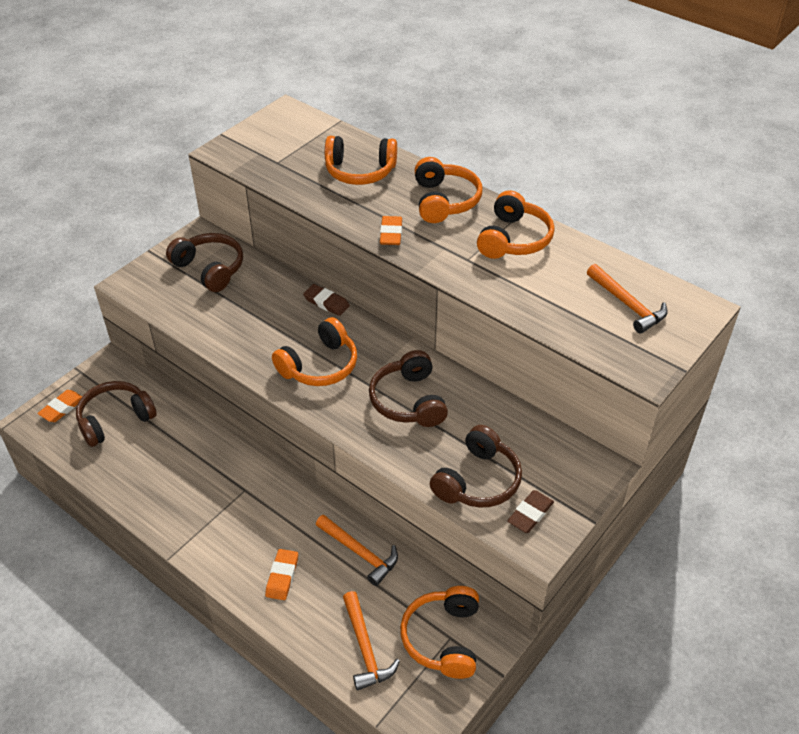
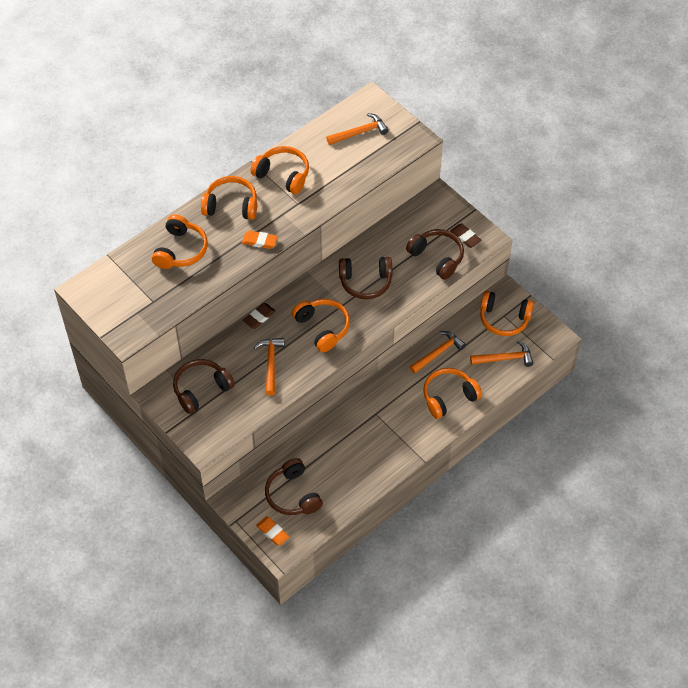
camera: 80 degrees left, 10 degrees up
(254, 323) = (270, 364): none -> orange hammer
(282, 576) = (448, 397): orange eraser -> orange headphones

